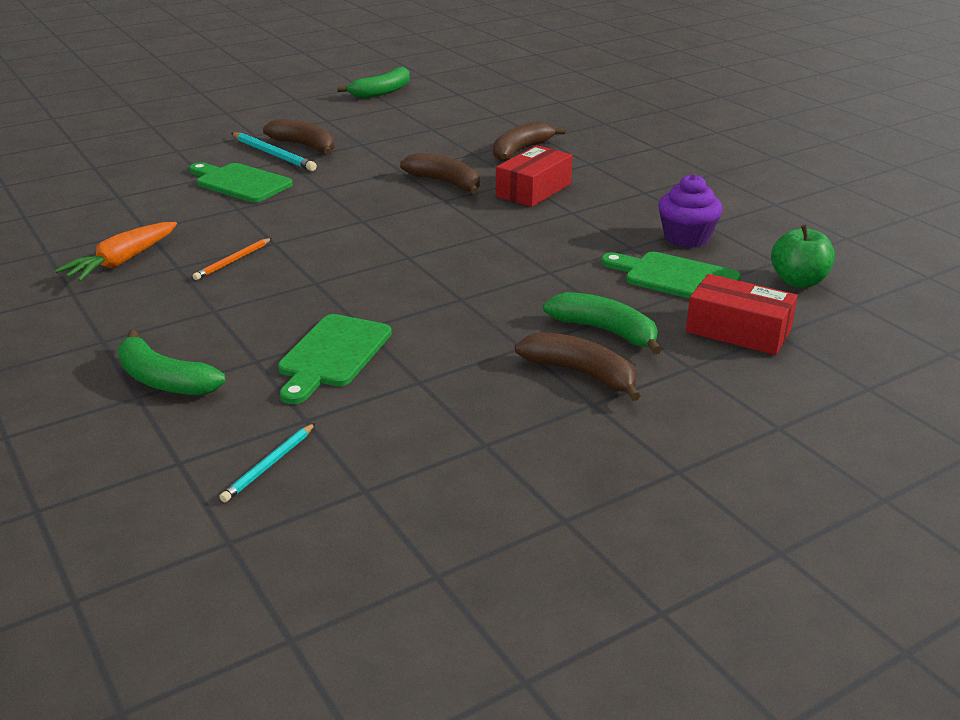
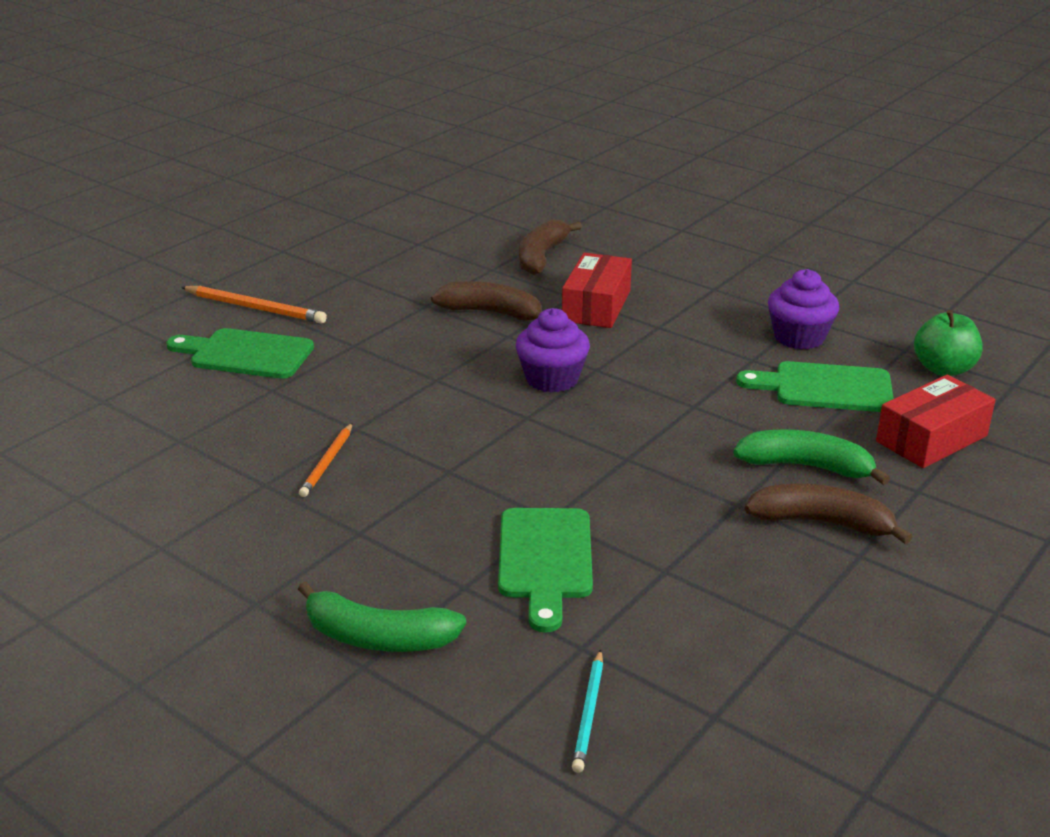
camera: 20 degrees left, 0 degrees up
(122, 261) = (188, 490): orange carrot -> none
(273, 154) = (255, 308): turquoise pencil -> orange pencil
(305, 146) = (285, 290): brown banana -> none
(381, 92) = (317, 201): green banana -> none
(451, 234) = (552, 379): none -> purple cupcake
(738, 331) = (931, 439): red box -> red box turned 45 degrees counterclockwise

